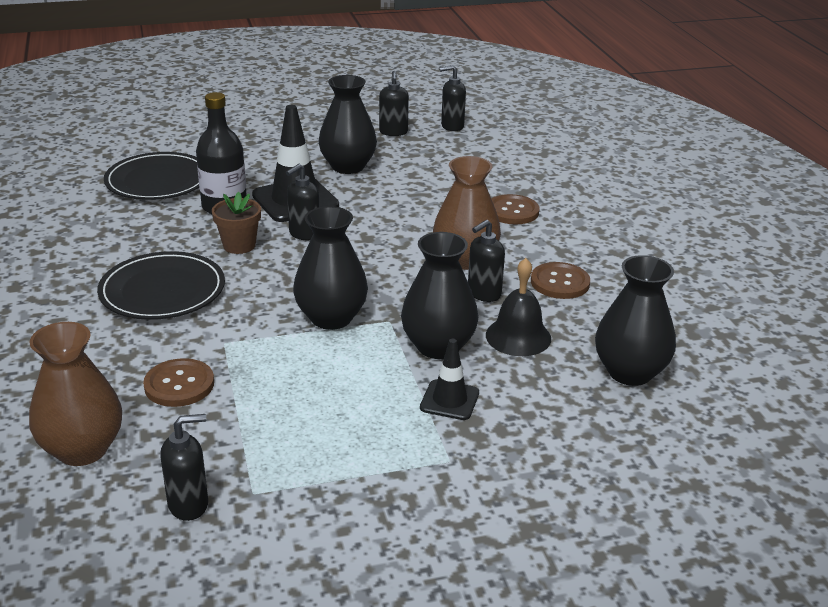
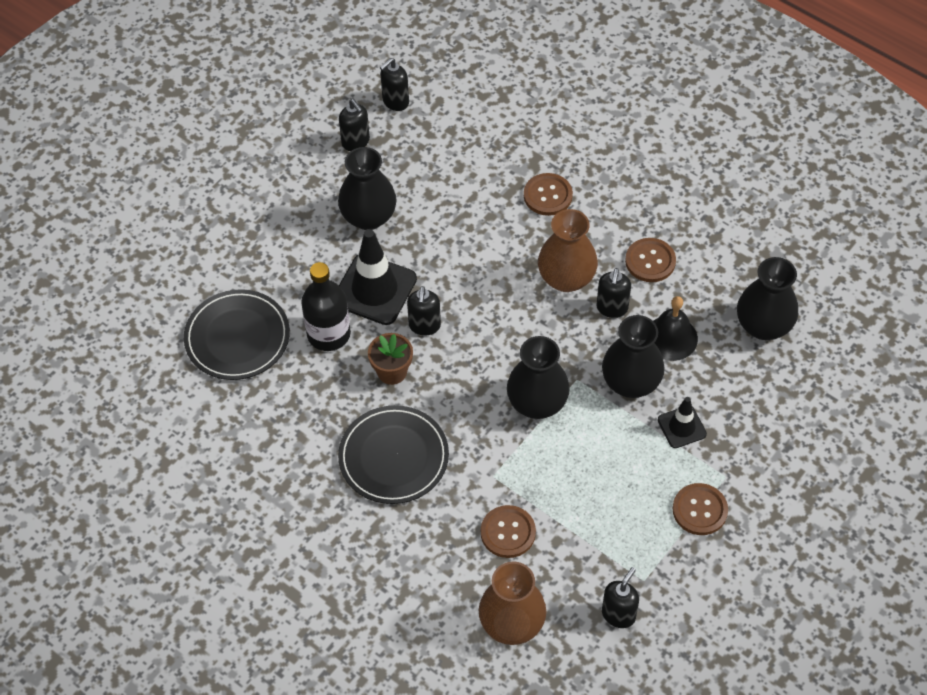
camera: 35 degrees left, 25 degrees up
(386, 471) = (700, 510): none -> brown button

